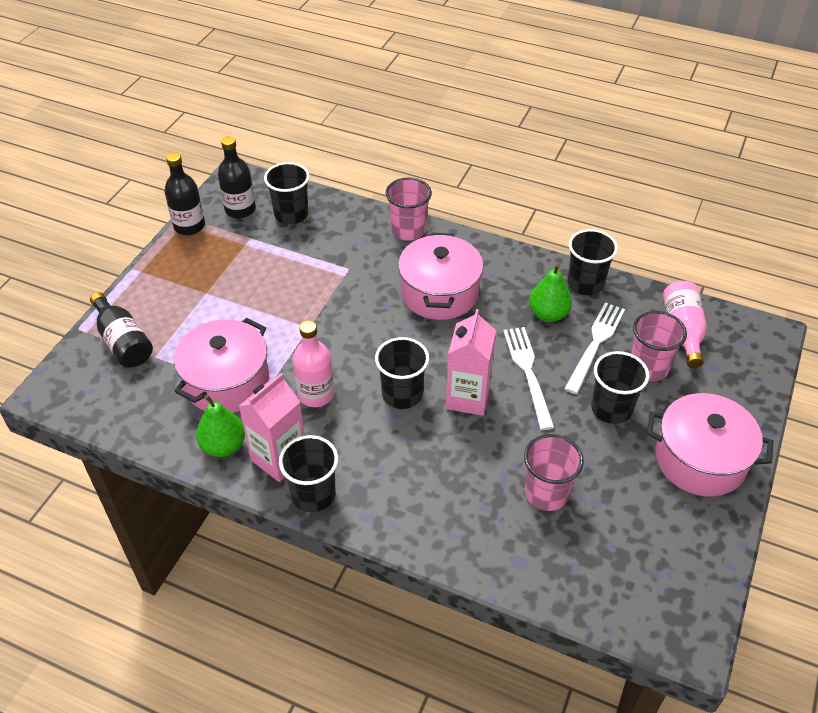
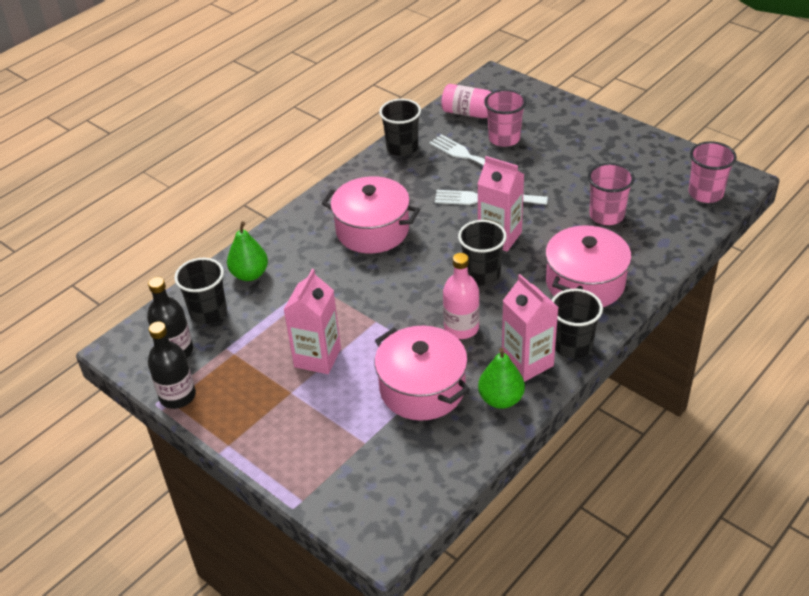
camera: 70 degrees left, 5 degrees down
(123, 342) = (332, 467): black bottle -> none
(251, 299) = (317, 357): none -> pink carton
(408, 230) = (280, 235): pink cup -> pink cup (705, 193)
(548, 314) = (427, 175): green pear -> green pear (250, 274)
(611, 409) = (537, 166): black cup -> none
(700, 459) = (597, 137): pink pot -> pink pot (585, 283)

